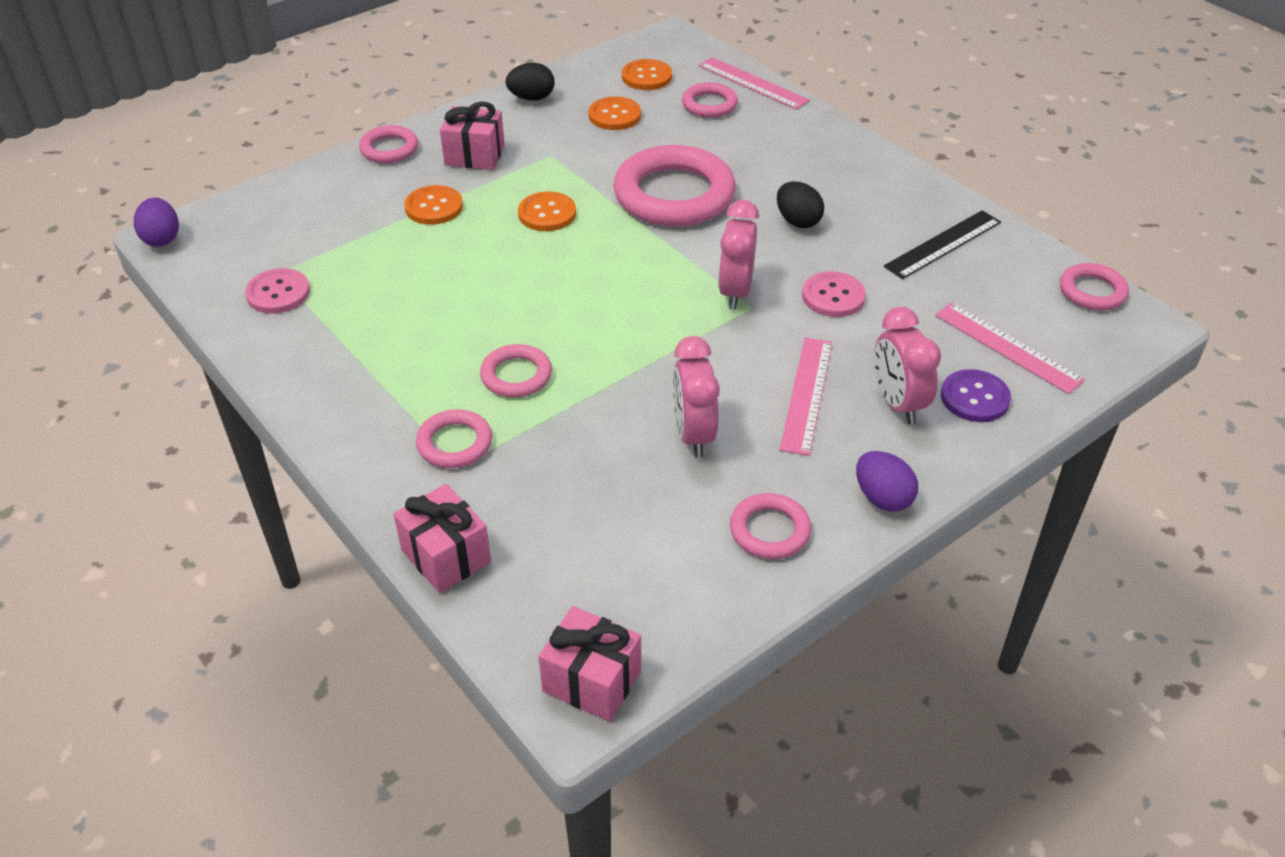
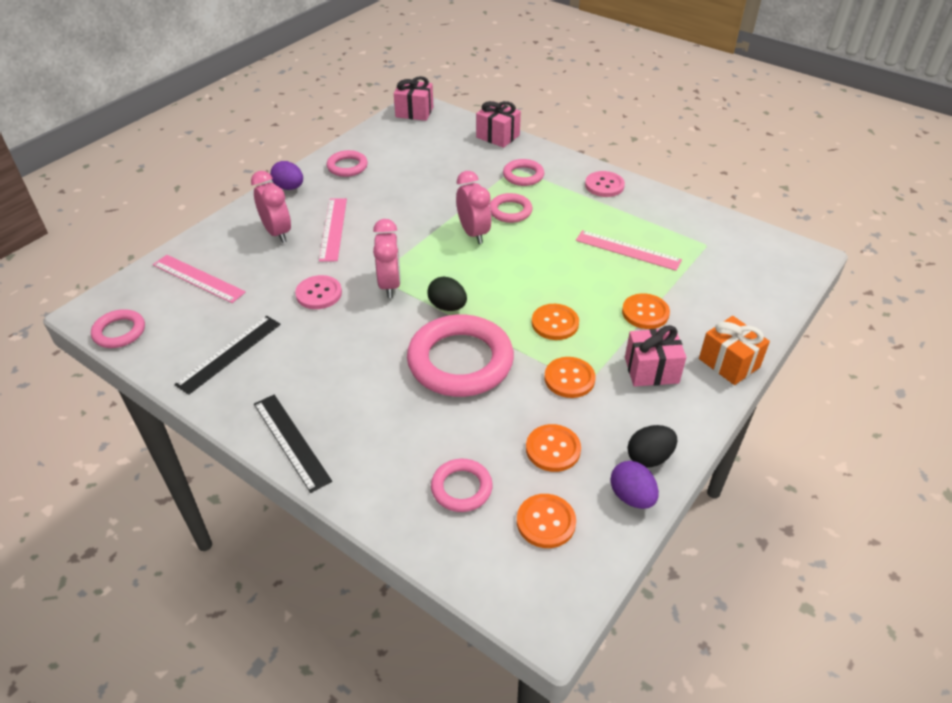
camera: 165 degrees right, 0 degrees up
(162, 238) = (809, 253): purple egg -> purple egg (631, 496)
(278, 293) = (692, 232): pink button -> pink button (604, 185)
(389, 149) = (729, 363): pink ring -> orange gift
(565, 162) = (569, 378): none -> orange button
(693, 435) = (396, 199): pink clock -> pink clock (473, 233)
(753, 83) = (422, 537): pink ruler -> pink ruler (628, 250)
(797, 221) = (350, 354): black egg -> black egg (447, 306)
(865, 157) = (291, 441): none -> black ruler
(974, 398) = (228, 243): purple button -> none

